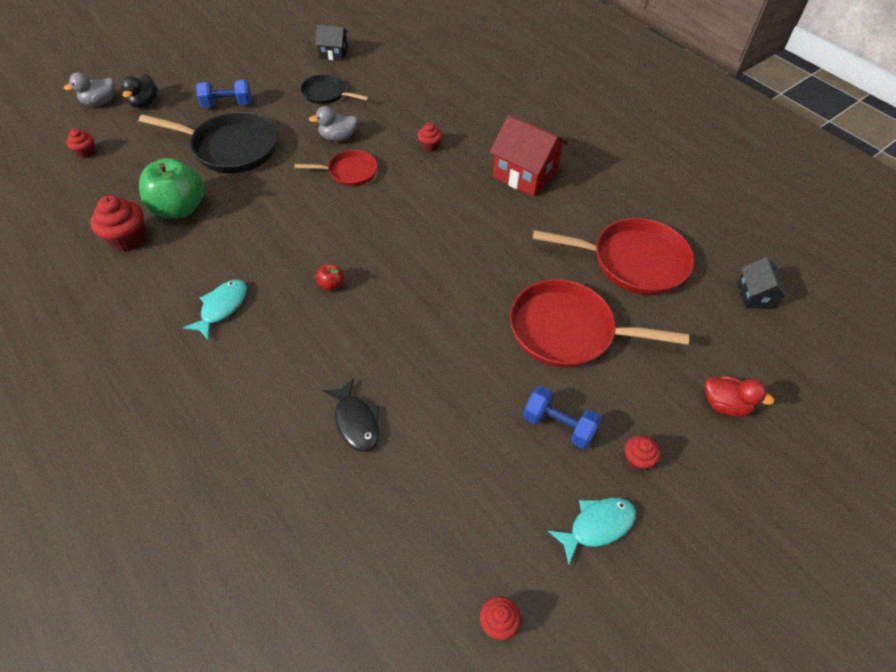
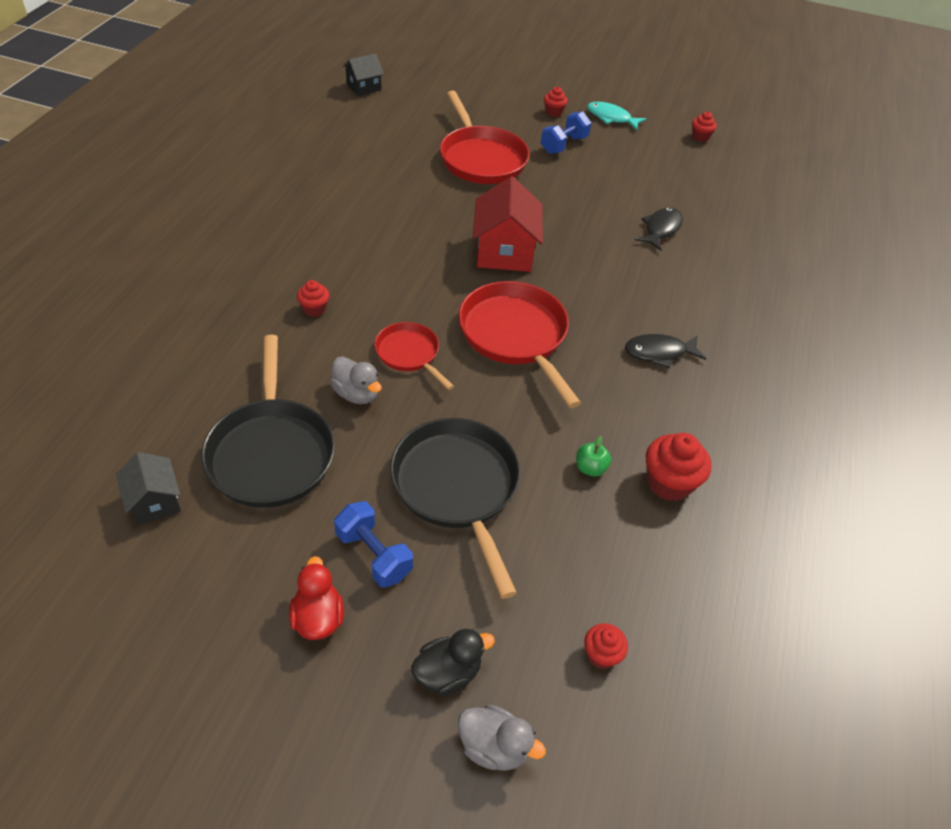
camera: 125 degrees left, 5 degrees down
(179, 208) = (590, 468): green apple -> green apple, size x0.43
(222, 307) = (659, 353): turquoise fish -> black fish
(326, 94) = (271, 452): black pan -> black pan, size x1.77
(331, 285) = (565, 296): red apple -> none
(524, 174) = (309, 227): red house -> red house (504, 252)
(558, 425) = (563, 145): blue dumbbell -> blue dumbbell turned 45 degrees clockwise
(633, 261) = (377, 143): red pan -> red pan (515, 336)
(725, 405) = (477, 88): red duck -> red duck (318, 617)

